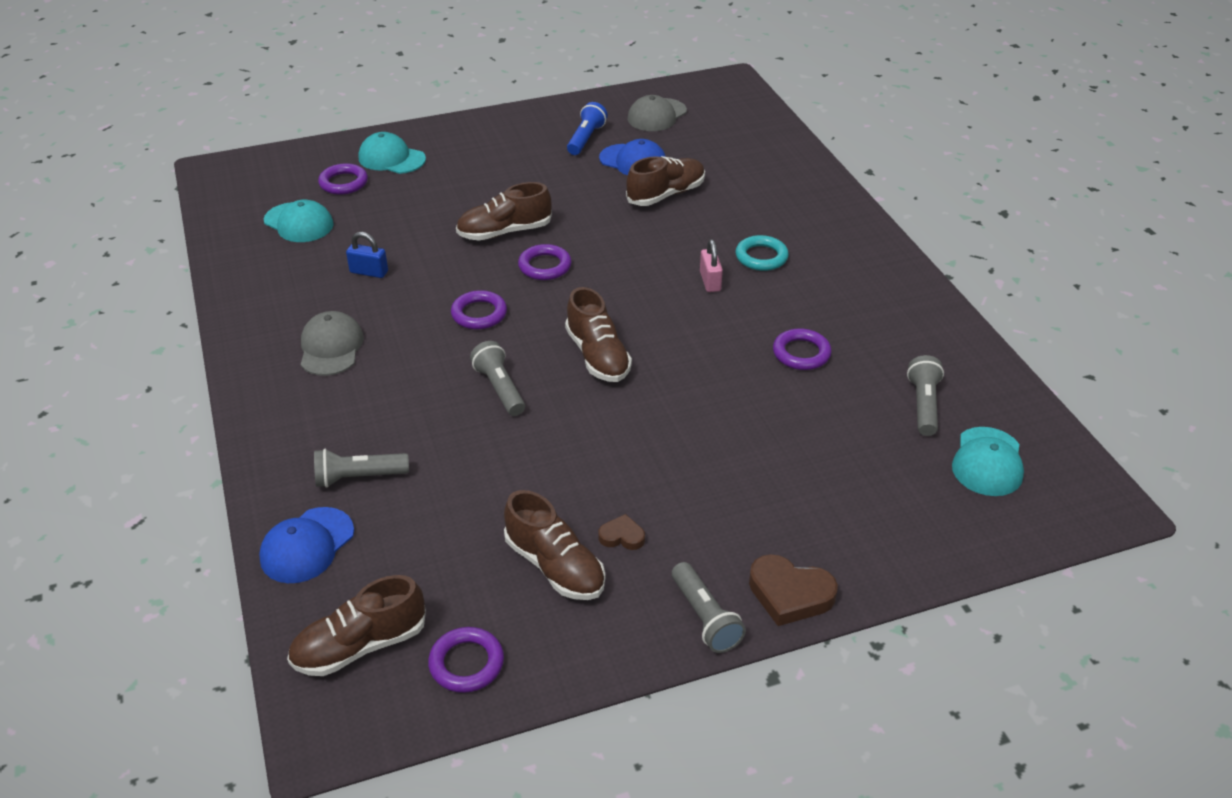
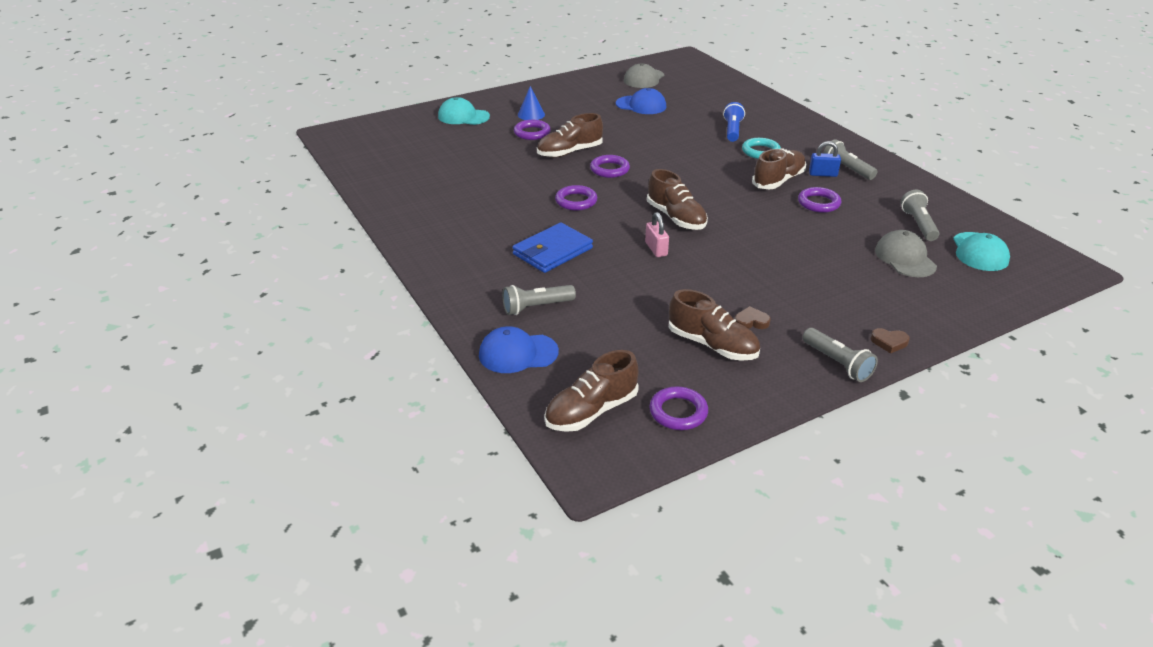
camera: 10 degrees left, 5 degrees down
(299, 223) = (412, 159): turquoise cap -> none
(307, 545) = (518, 353): blue cap -> blue cap turned 60 degrees clockwise
(331, 347) = (474, 231): grey cap -> grey cap (905, 258)
(343, 183) = (434, 133): purple ring -> purple ring (532, 133)
(369, 272) = (480, 184): blue padlock -> blue padlock (823, 174)
(415, 392) = (552, 251): none -> blue wallet
(480, 163) = (531, 114): none -> blue cone
(500, 388) = (615, 243): grey flashlight -> grey flashlight (847, 169)
(586, 139) = (600, 95): blue flashlight -> blue flashlight (732, 130)
(666, 194) = (674, 122): brown shoe -> brown shoe (778, 181)
(710, 281) = (732, 168): pink padlock -> pink padlock (656, 249)
(790, 594) = (889, 342): brown heart -> brown heart, size x0.55

